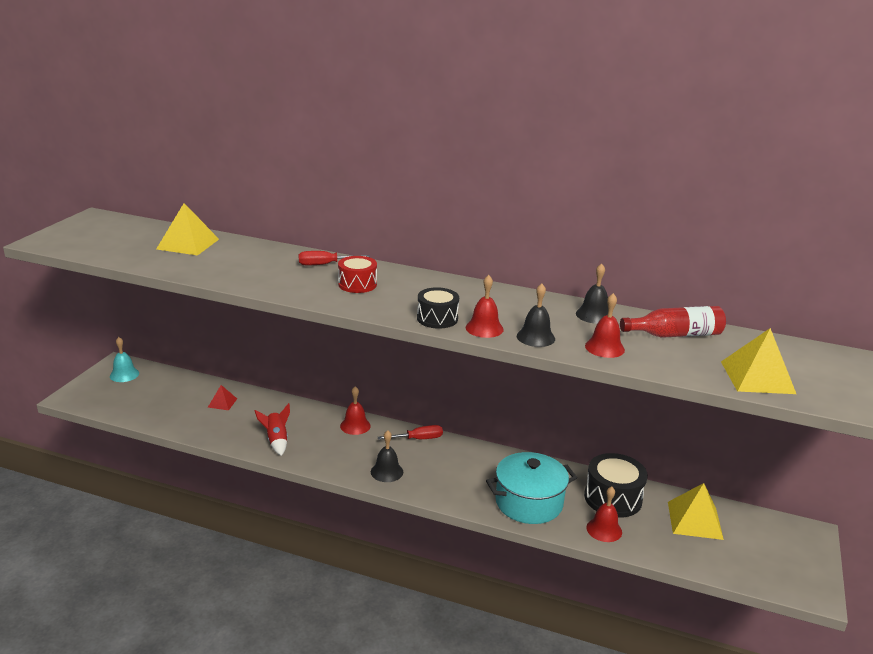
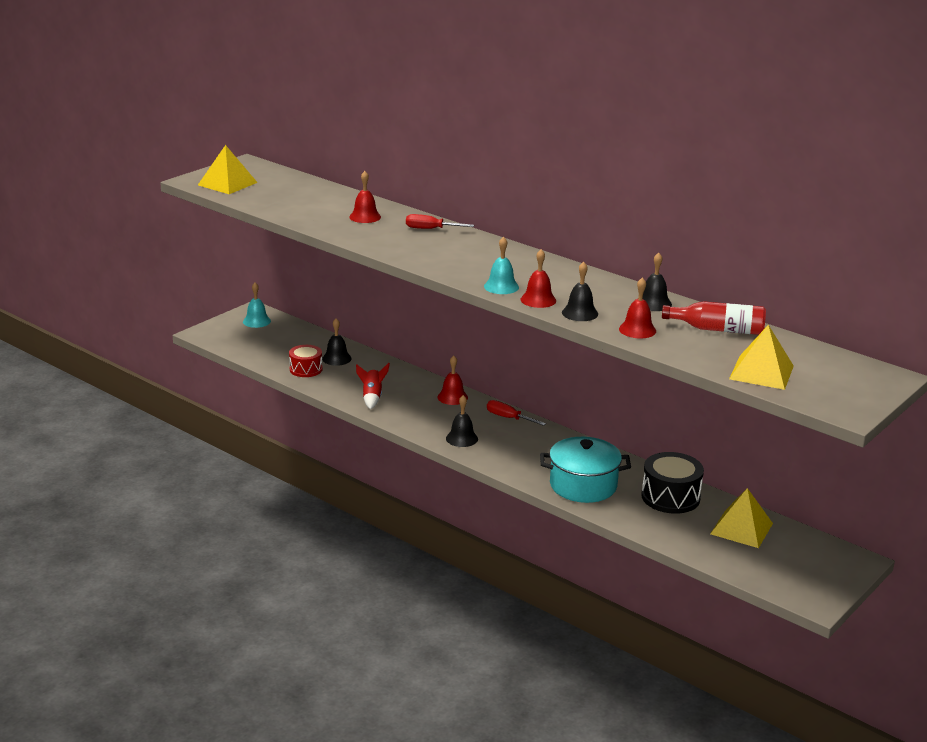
camera: 20 degrees right, 0 degrees up
(188, 244) = (317, 196): yellow pyramid -> yellow pyramid (227, 183)
(222, 403) = (336, 358): red pyramid -> black bell
(357, 284) = (449, 250): red drum -> red drum (306, 369)
(418, 439) = (508, 418): red screwdriver -> red screwdriver turned 150 degrees counterclockwise
(437, 318) = (501, 286): black drum -> turquoise bell
(604, 529) = (642, 518): red bell -> red bell (365, 217)

